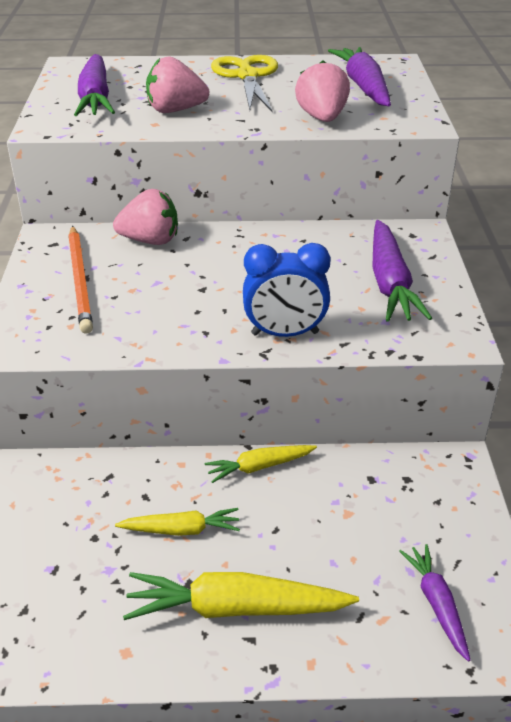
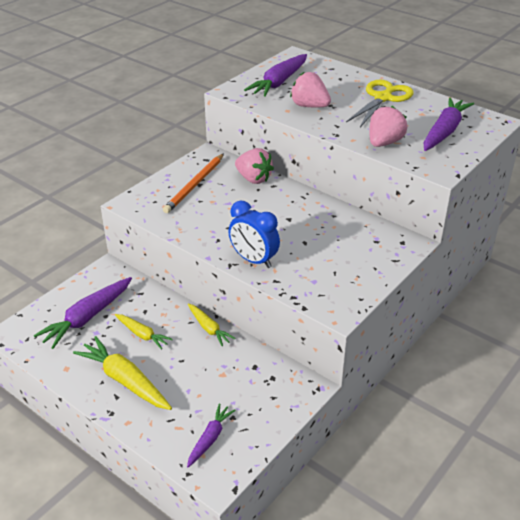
camera: 40 degrees right, 0 degrees up
(259, 467) = (209, 328): yellow carrot -> yellow carrot turned 150 degrees counterclockwise
(390, 283) = (347, 262): purple carrot -> purple carrot (87, 318)

